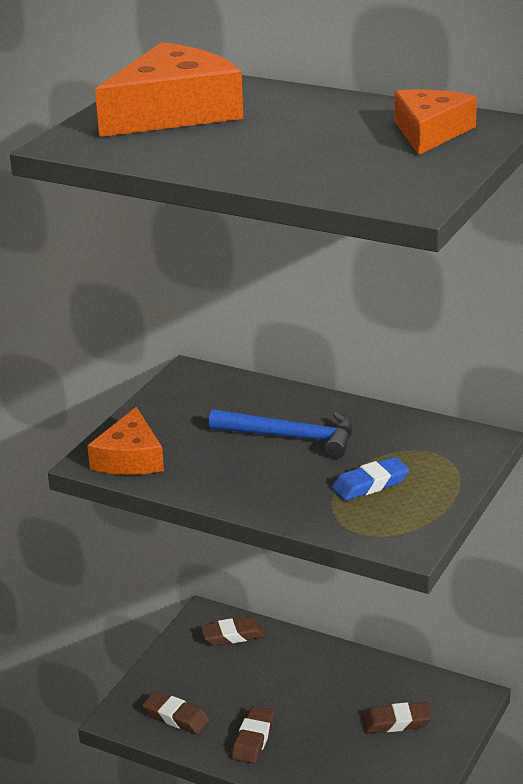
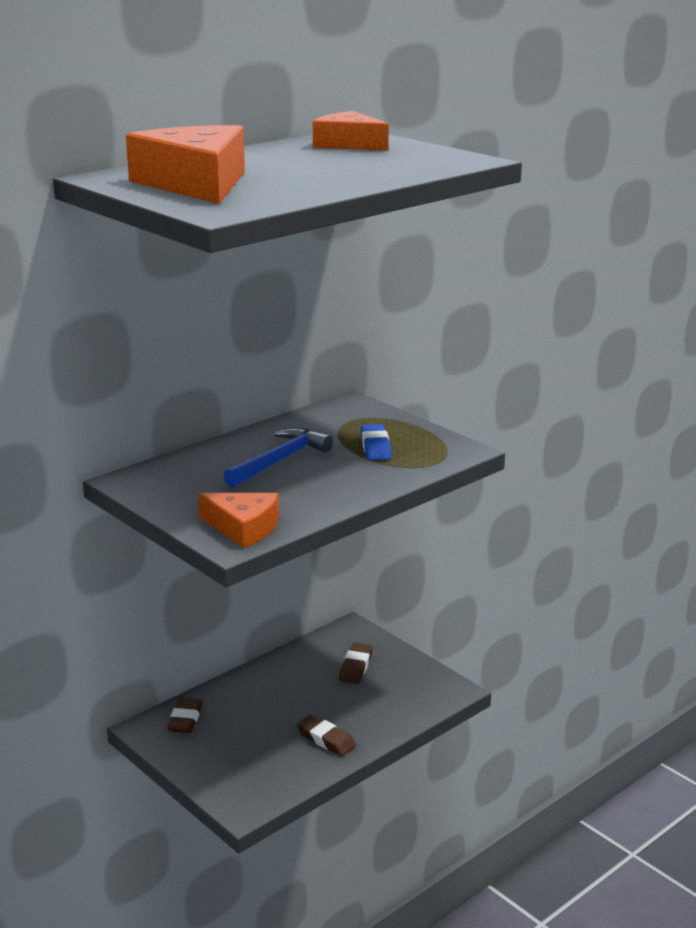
camera: 70 degrees left, 5 degrees down
(176, 717) = (268, 775): brown eraser -> none

